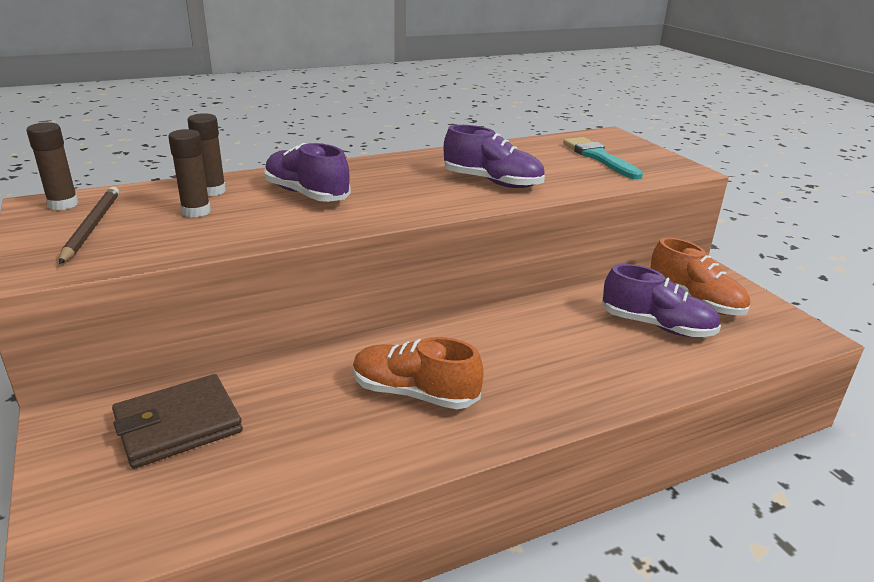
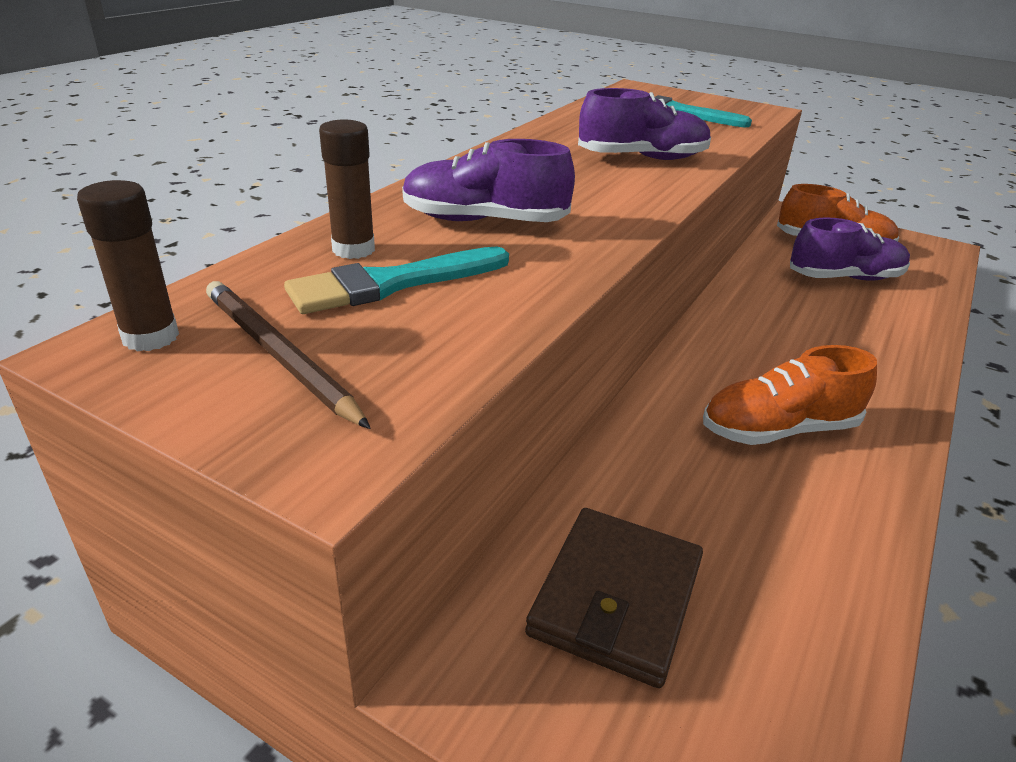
camera: 35 degrees left, 5 degrees up
(196, 211) = (391, 284): brown glue stick -> turquoise brush

